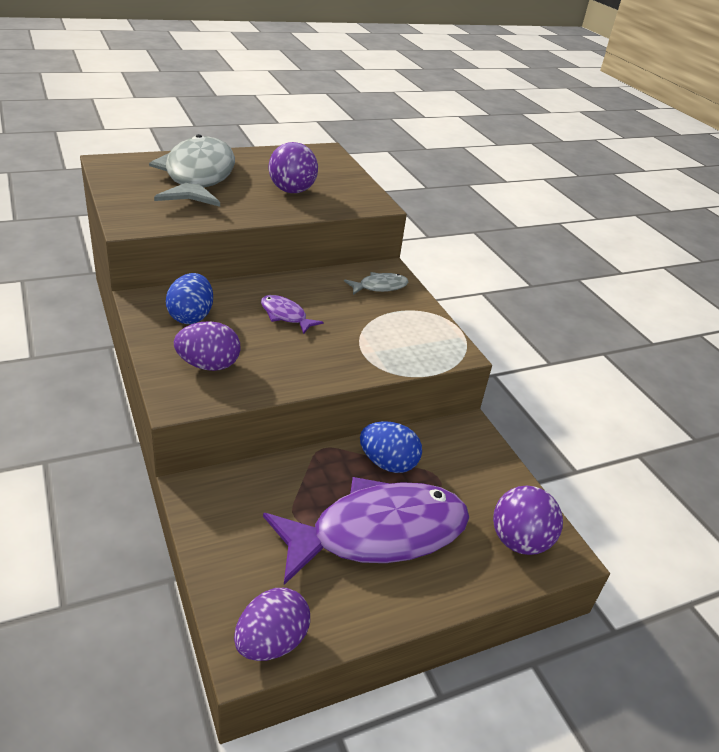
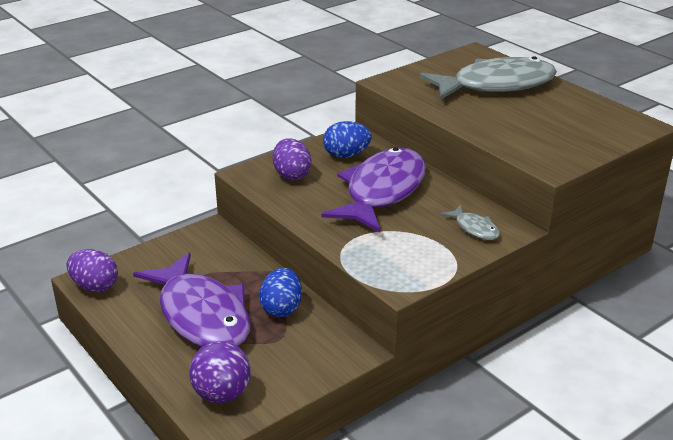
camera: 80 degrees right, 5 degrees down
(285, 315) = (382, 191): purple fish -> purple fish, size x2.38
(292, 191) = (523, 125): purple ball -> none

